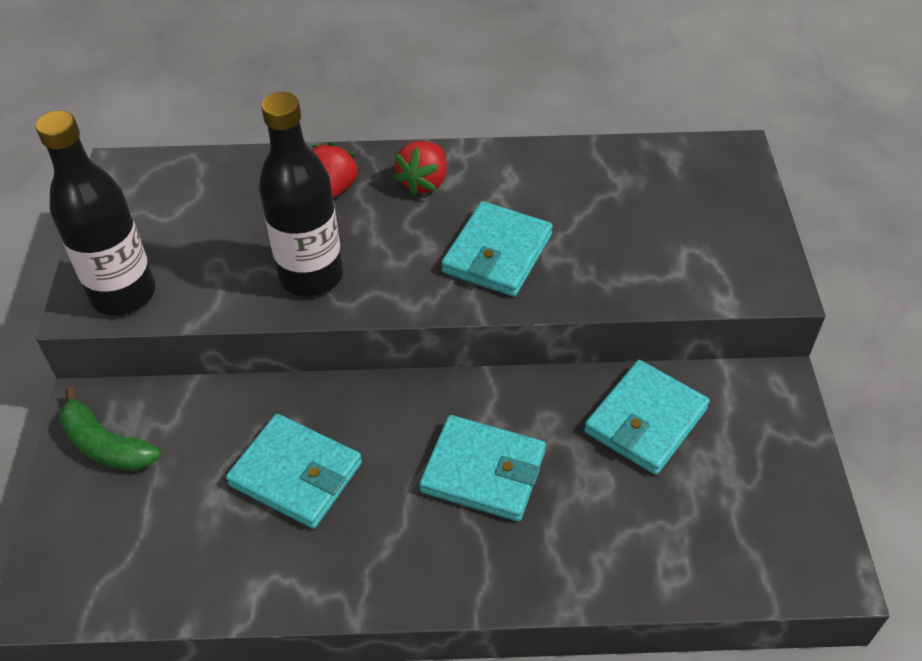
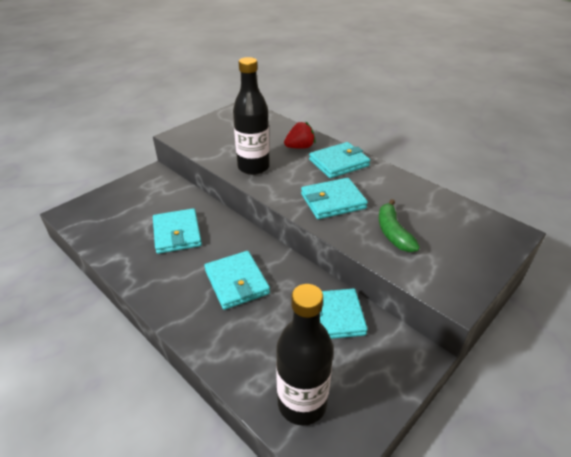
camera: 45 degrees right, 10 degrees down
(106, 445) = (142, 186): green banana -> green banana (393, 233)
(123, 294) = (191, 138): black bottle -> black bottle (302, 403)
(424, 182) = (339, 163): red strawberry -> turquoise wallet

